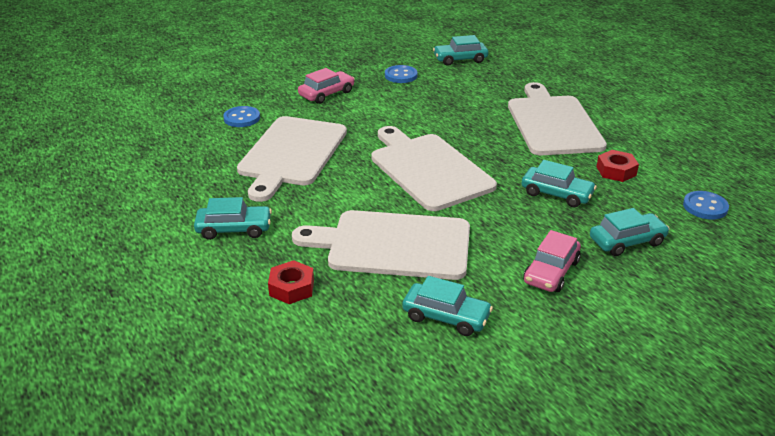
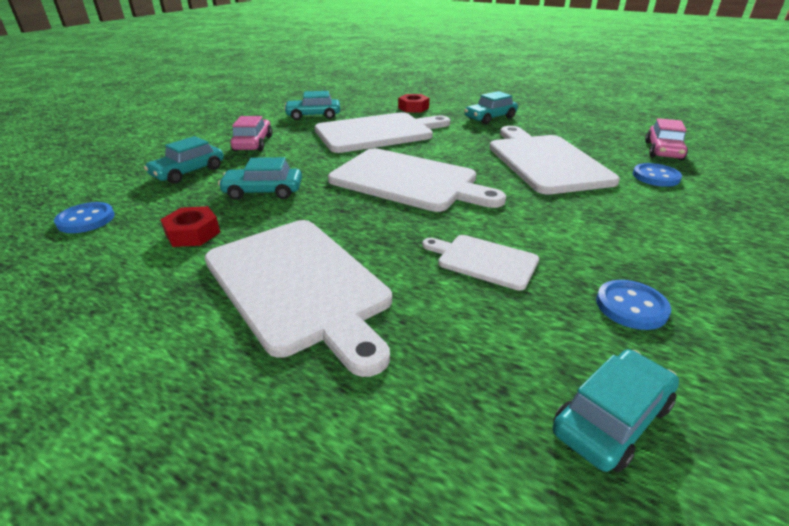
camera: 150 degrees right, 0 degrees up
(326, 94) = (651, 231): pink car -> pink car (663, 151)
(442, 107) = (483, 261): none -> white cutting board

